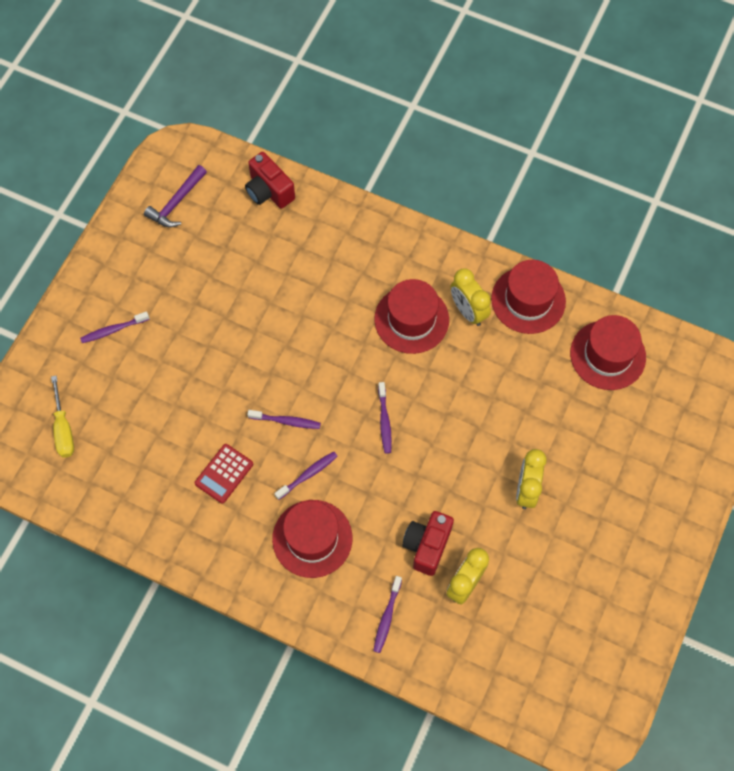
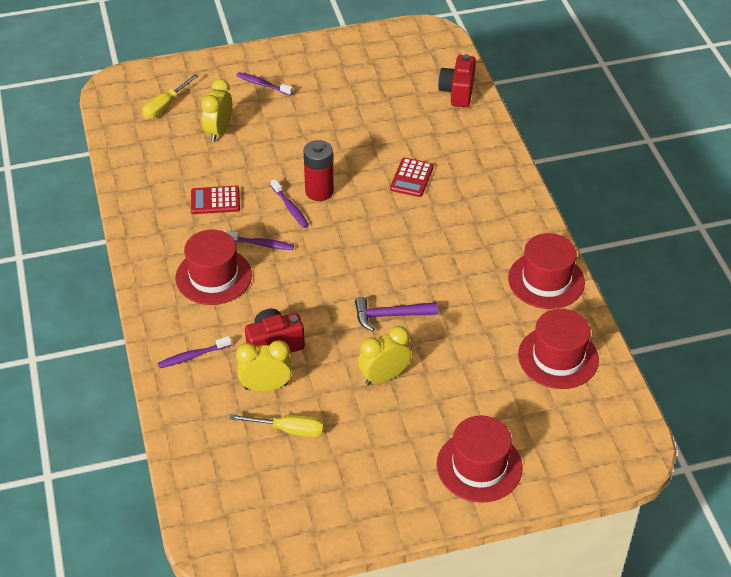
camera: 50 degrees right, 20 degrees down
(176, 203) = (392, 56): purple hammer -> purple hammer (390, 315)
(287, 385) = (319, 191): none -> red battery
(336, 305) = (411, 178): none -> red calculator
(384, 421) = (349, 259): purple toothbrush -> none
(411, 319) = (449, 224): red hat -> red hat (479, 466)
(468, 311) = (494, 251): yellow clock -> yellow clock (219, 131)
(522, 598) = (289, 430): none -> yellow screwdriver

